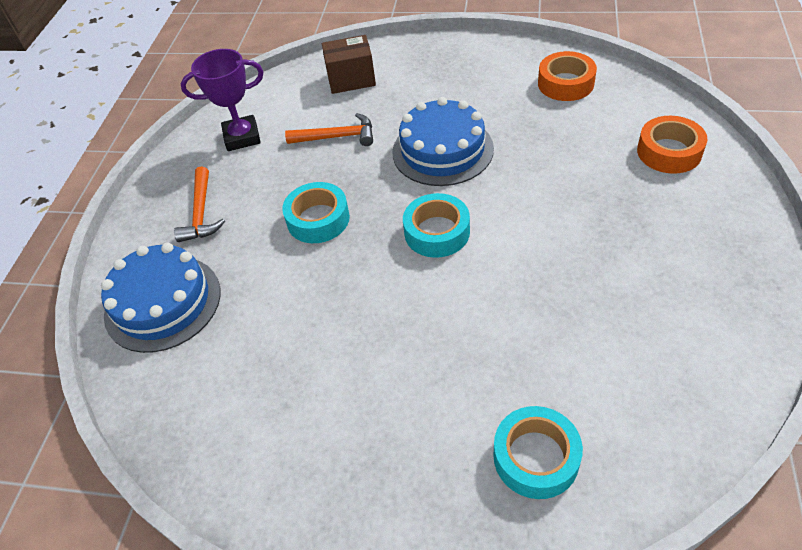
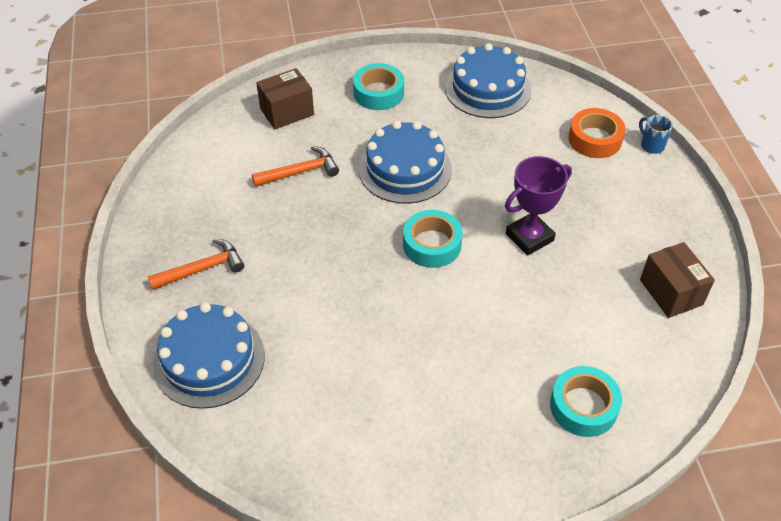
camera: 25 degrees left, 0 degrees up
(201, 213) = (202, 269): orange hammer -> orange hammer turned 90 degrees counterclockwise
(242, 137) = (204, 187): purple trophy -> purple trophy (529, 237)
(318, 219) = (319, 253): turquoise tape -> turquoise tape (378, 93)
(565, 83) = (487, 88): orange tape -> blue cake
(701, 343) = (671, 292): none -> brown box
(737, 169) = (651, 145): none -> blue mug

